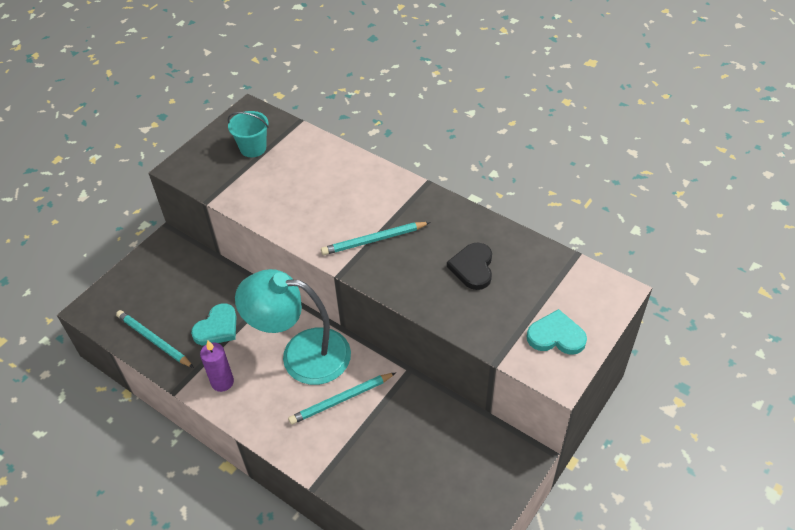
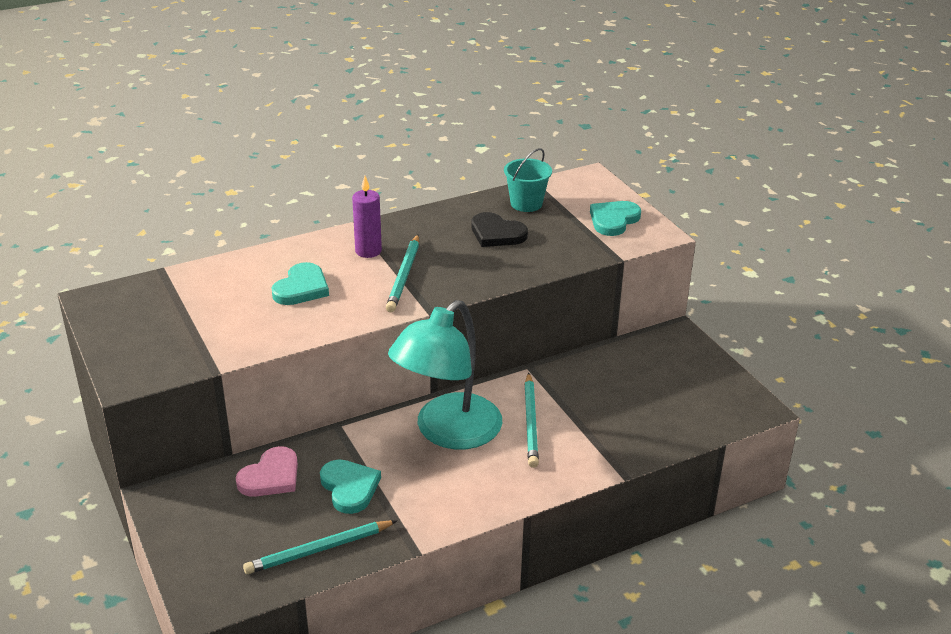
camera: 65 degrees left, 15 degrees down
(208, 283) = (271, 476): none -> pink heart
(222, 382) = (435, 505): purple candle -> purple candle (368, 251)
(253, 148) = (165, 313): turquoise bucket -> turquoise bucket (526, 203)
(322, 195) = (301, 288): none -> turquoise heart

